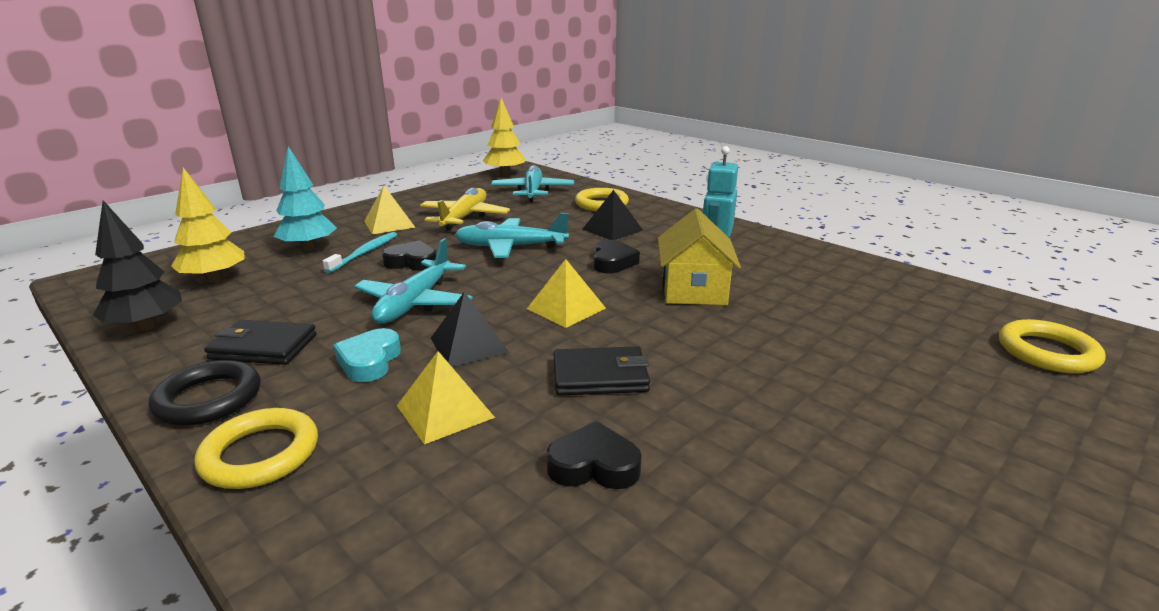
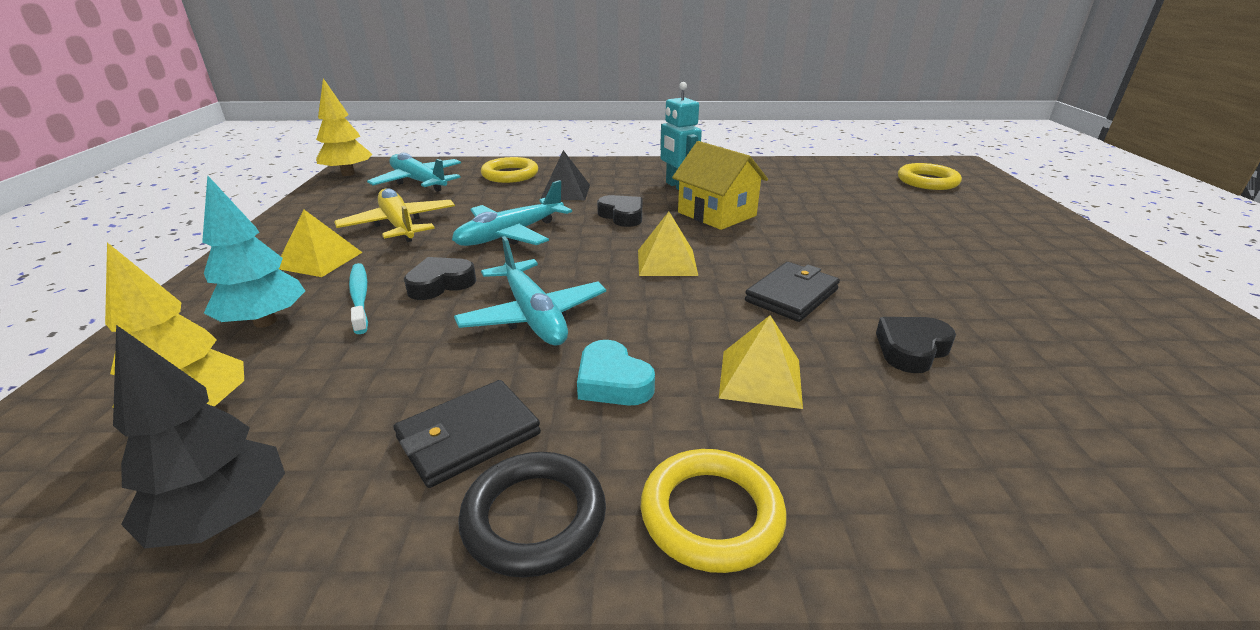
camera: 45 degrees left, 5 degrees up
(469, 345) = (661, 323): black pyramid -> none

